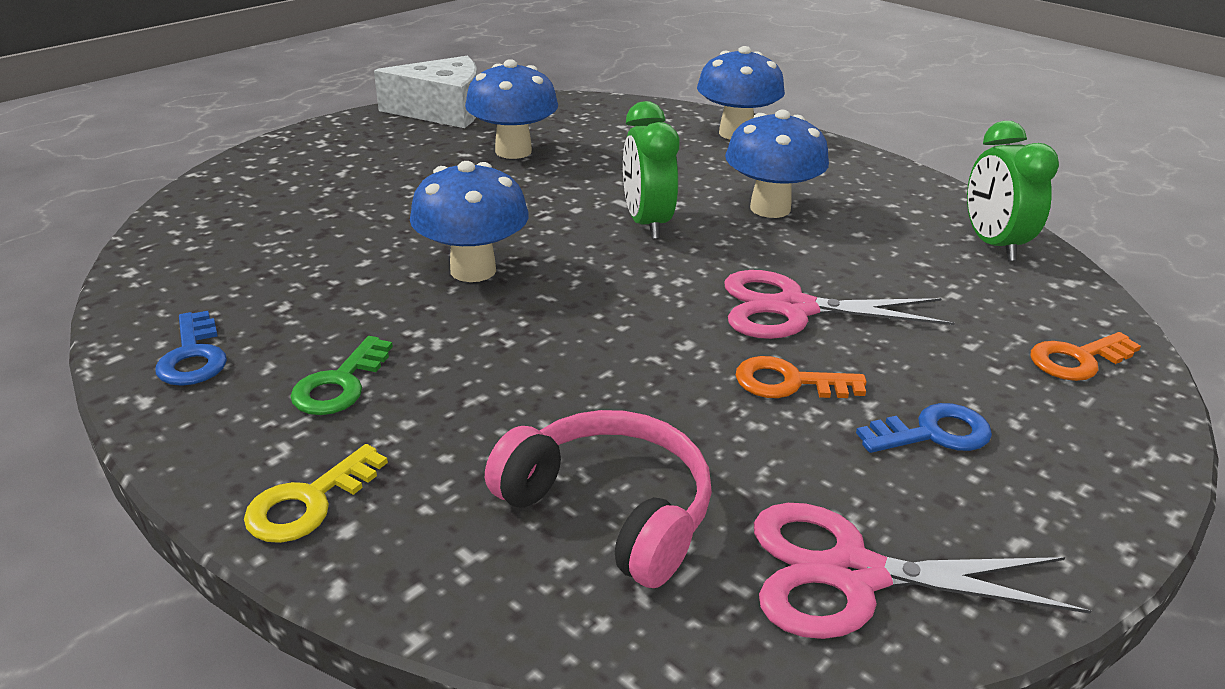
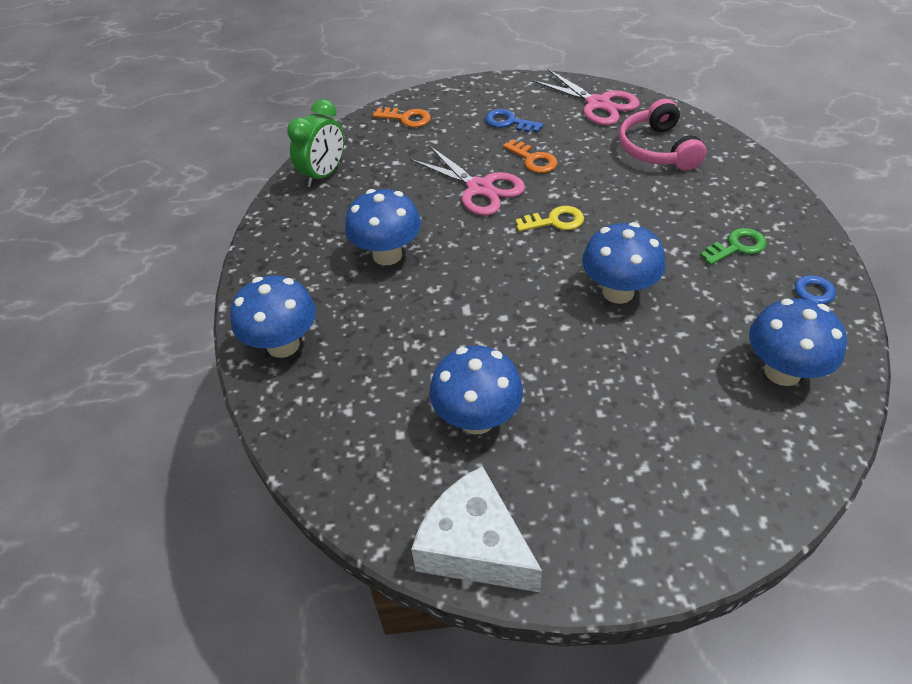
camera: 135 degrees left, 15 degrees up
(222, 270) = (782, 372): none -> blue mushroom
(309, 502) = (772, 198): yellow key -> yellow key (555, 221)
(647, 224) = (476, 279): green clock -> none

